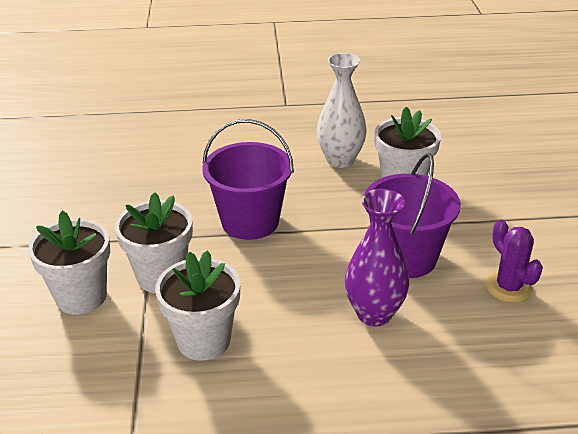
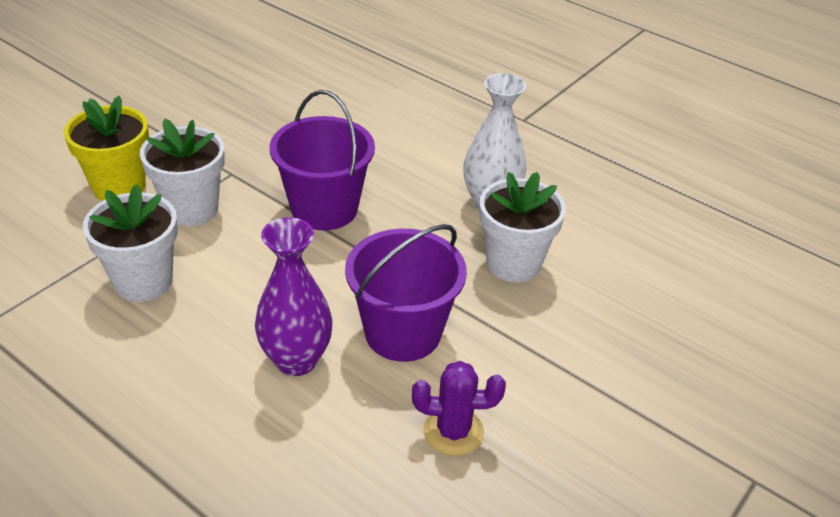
camera: 40 degrees right, 5 degrees up
(81, 297) = (119, 187): white flower pot -> yellow flower pot
(508, 287) = (453, 431): purple cactus -> purple cactus turned 75 degrees clockwise

